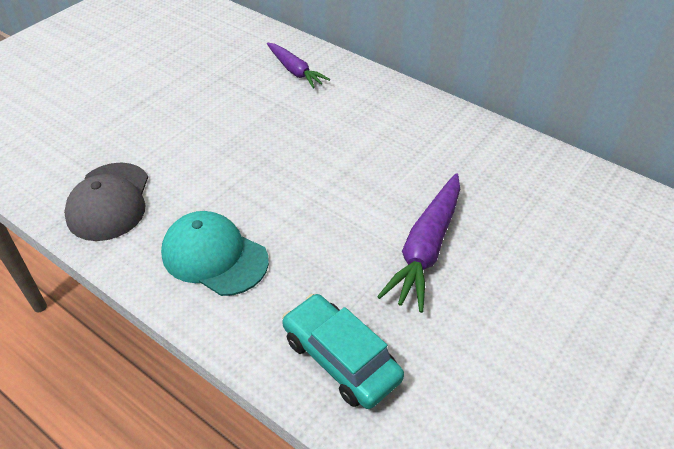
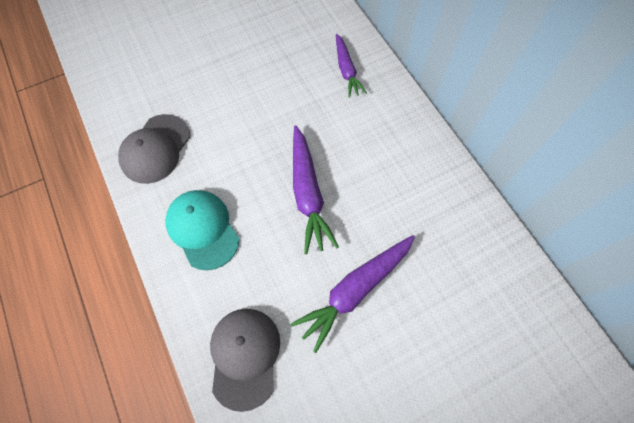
camera: 25 degrees right, 20 degrees up
(319, 183) = (308, 194): none -> purple carrot
(341, 358) = (245, 356): turquoise car -> grey cap

